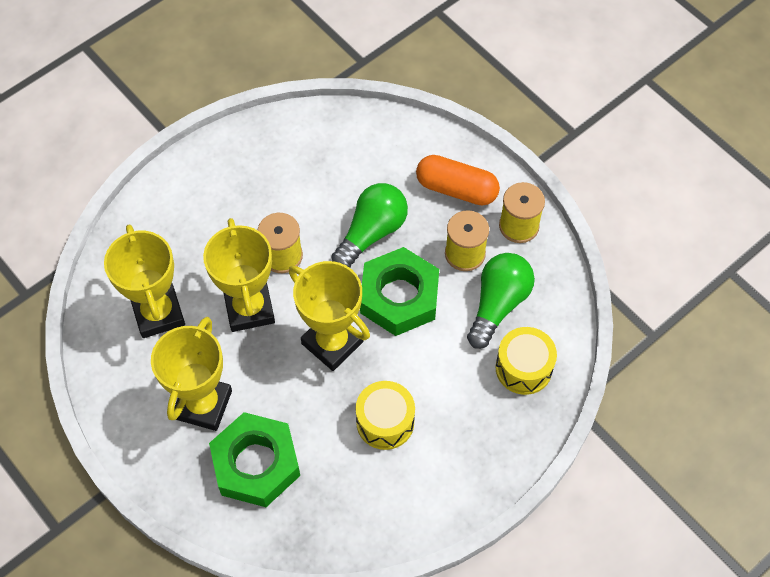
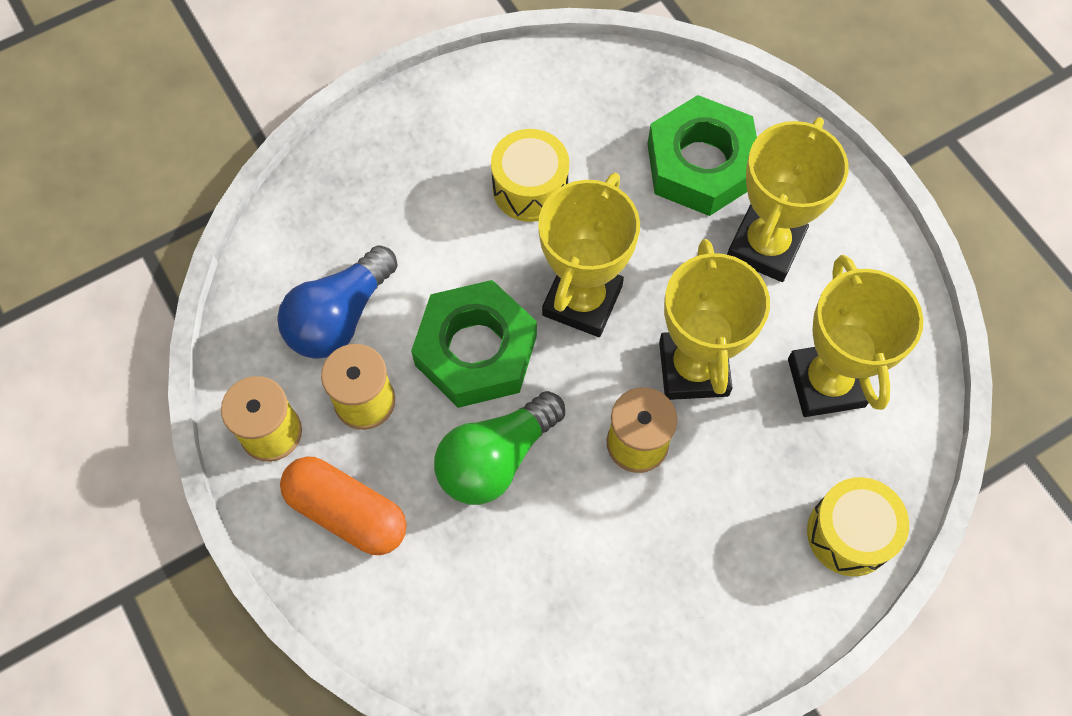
camera: 170 degrees left, 5 degrees up
(332, 343) = (582, 300): yellow trophy -> yellow trophy turned 60 degrees clockwise
(498, 304) = (339, 317): green light bulb -> blue light bulb
(523, 368) = (333, 226): yellow drum -> yellow drum (849, 533)

